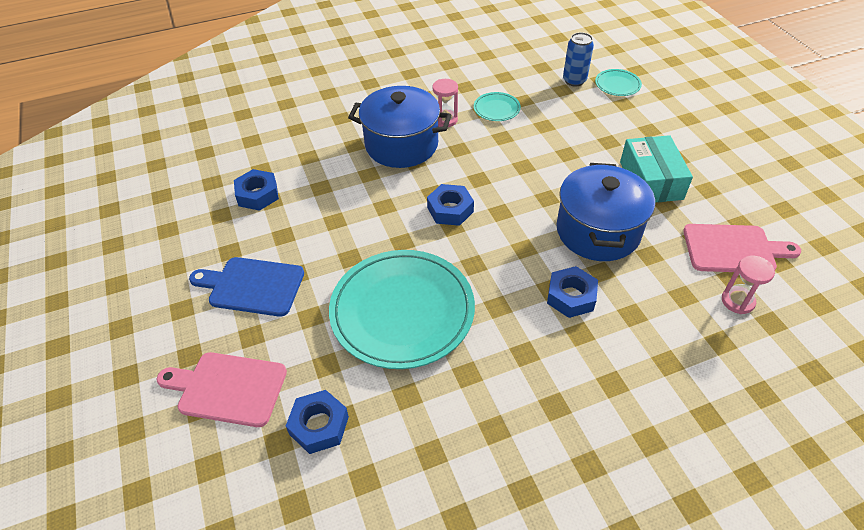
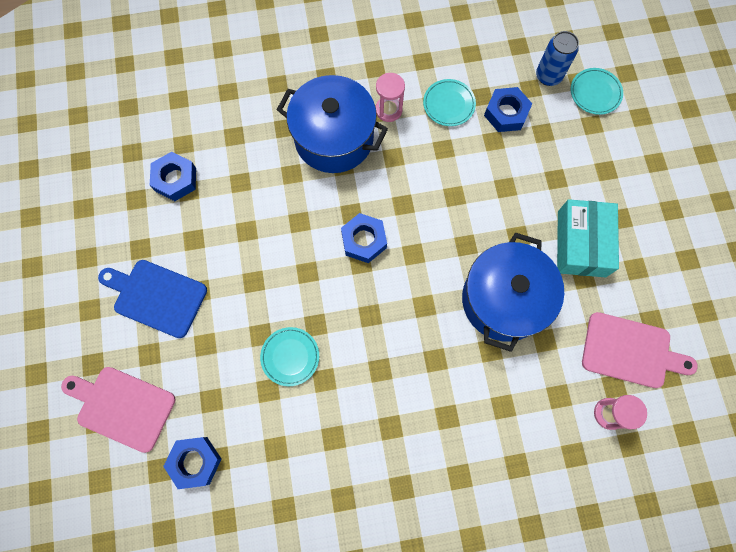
camera: 10 degrees right, 25 degrees up
(402, 311) = (290, 357): turquoise plate -> turquoise plate, size x0.43
(571, 296) = (452, 374): blue nut -> blue nut (506, 113)

